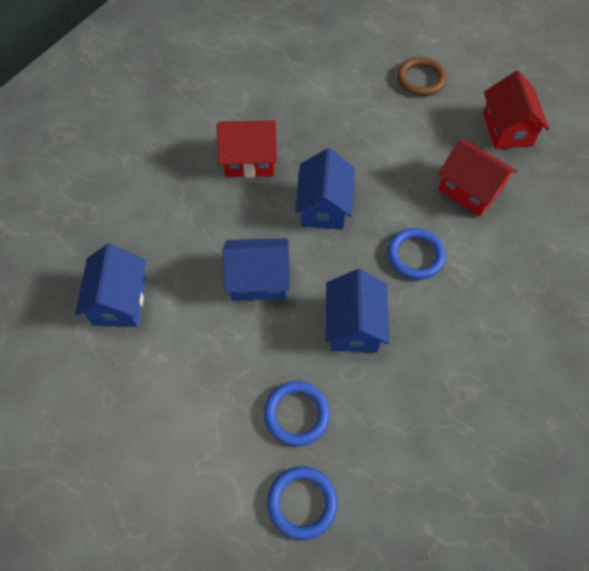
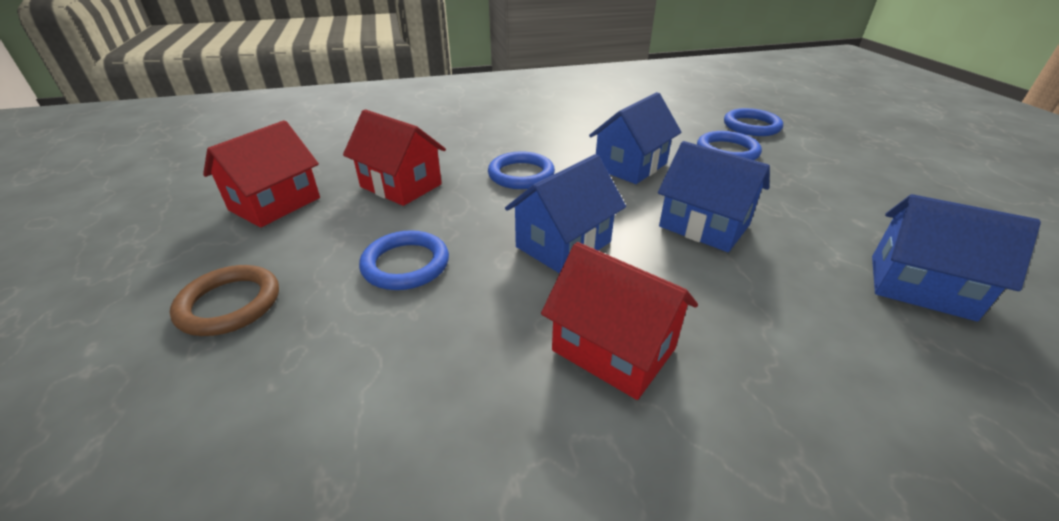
camera: 140 degrees left, 25 degrees down
(119, 301) = (920, 287): blue house -> blue house turned 75 degrees clockwise
(382, 141) = (405, 264): none -> blue ring
(469, 190) = (401, 185): red house -> red house turned 45 degrees counterclockwise

